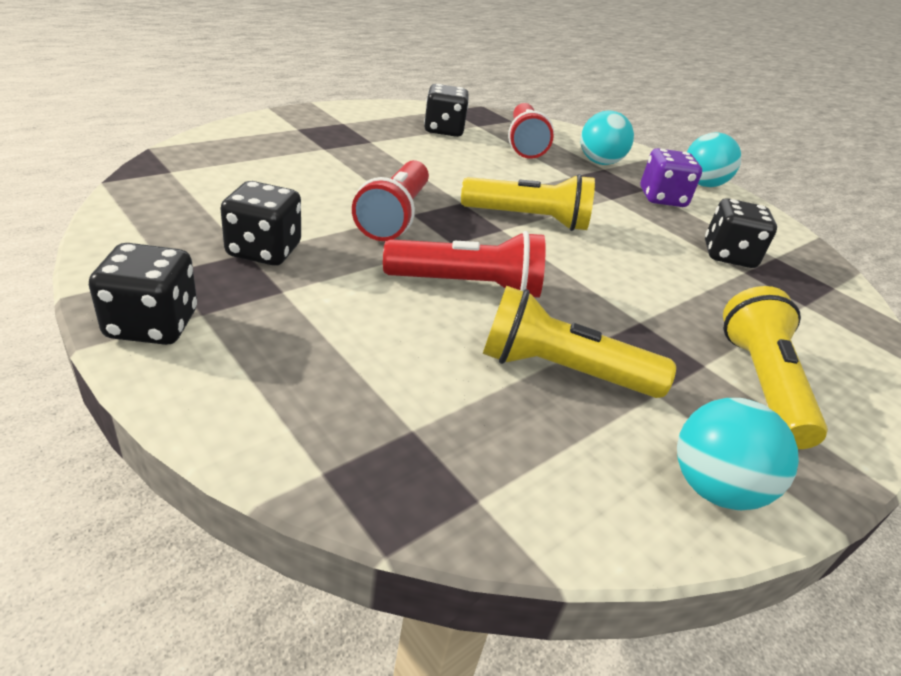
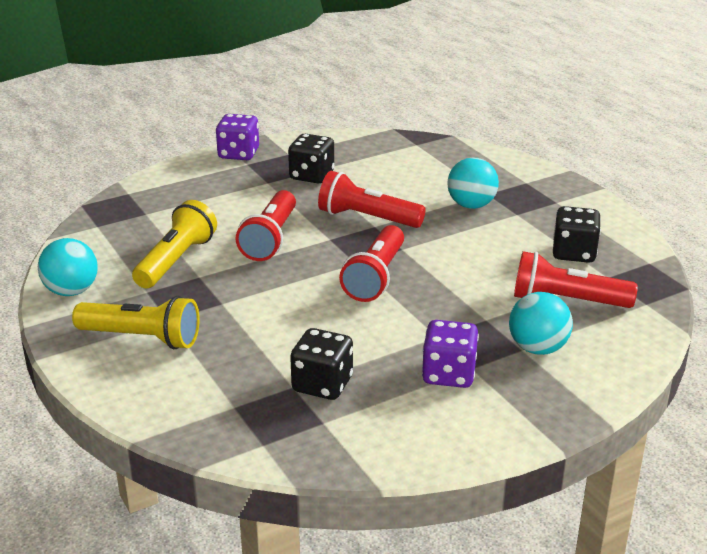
camera: 105 degrees right, 5 degrees down
(152, 324) = (238, 154): black dice -> purple dice
(528, 219) = (376, 277): yellow flashlight -> red flashlight
(702, 184) = (507, 424): turquoise ball -> turquoise ball (471, 205)

